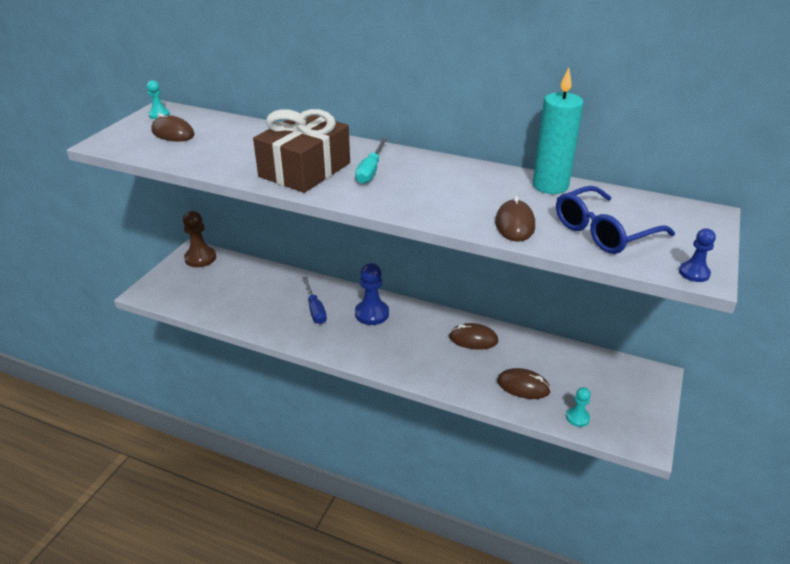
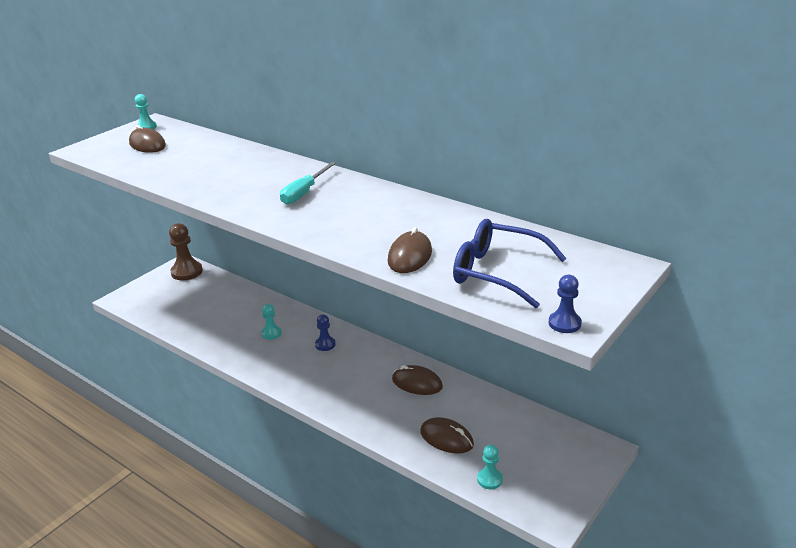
camera: 15 degrees right, 5 degrees down
(305, 170) = (243, 187): brown gift -> none
(315, 309) = (271, 333): blue screwdriver -> turquoise pawn
(372, 314) = (325, 344): blue pawn -> blue pawn, size x0.57
(550, 186) = (474, 222): turquoise candle -> none
(603, 232) = (497, 272): blue glasses -> blue glasses turned 45 degrees clockwise

